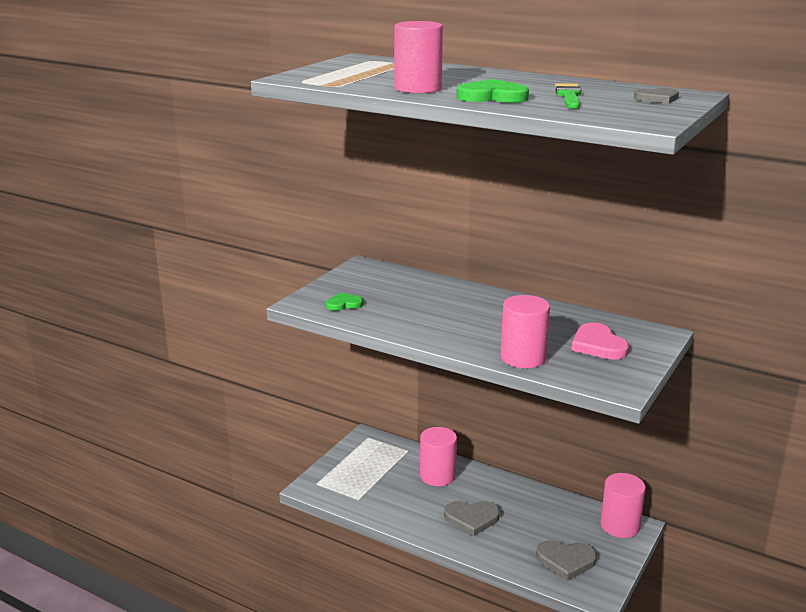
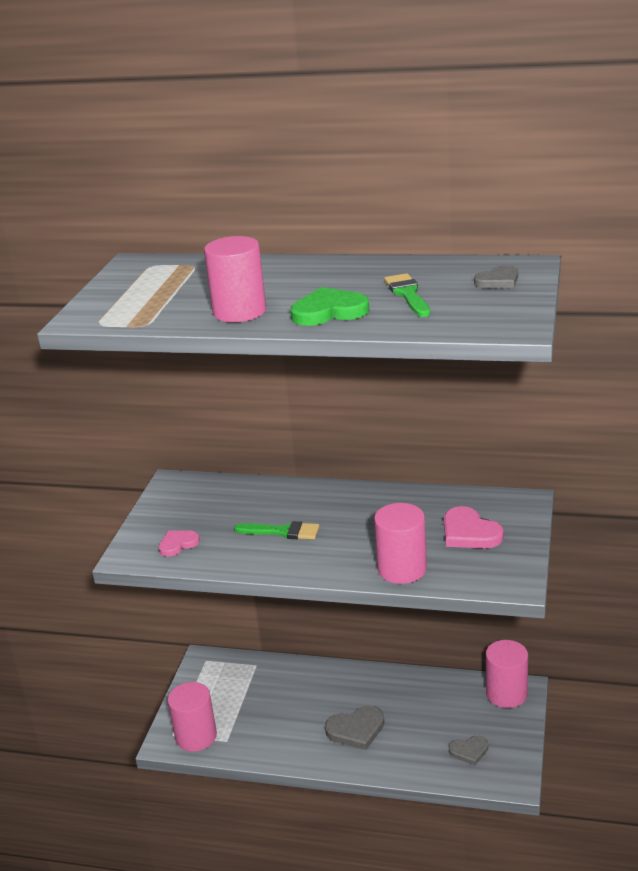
camera: 15 degrees left, 5 degrees up
(343, 304) = (178, 544): green heart -> pink heart
(434, 313) = (282, 532): none -> green brush
(437, 476) = (300, 687): pink cylinder -> pink cylinder (196, 736)
(566, 561) = (469, 751): grey heart -> grey heart, size x0.64

